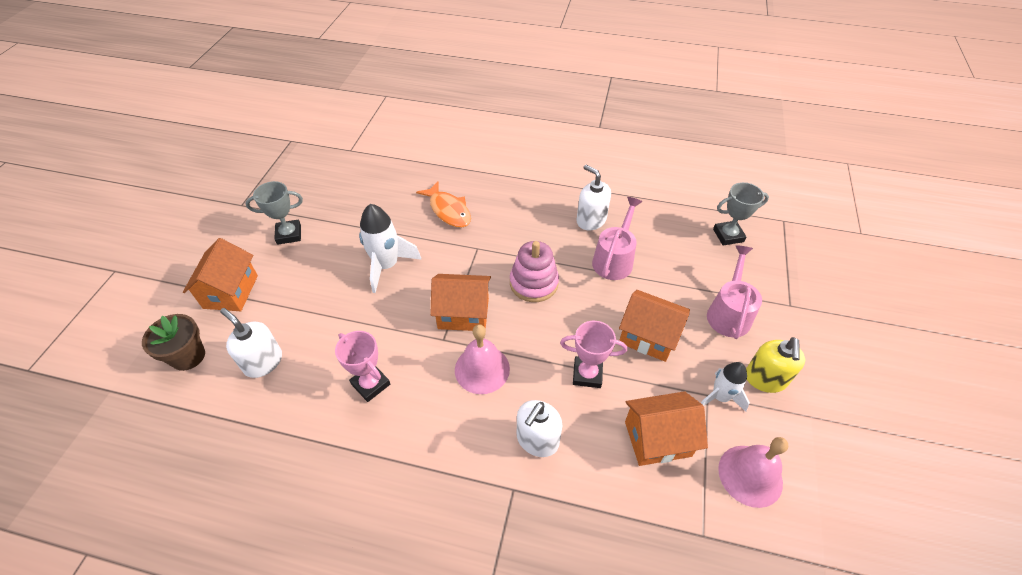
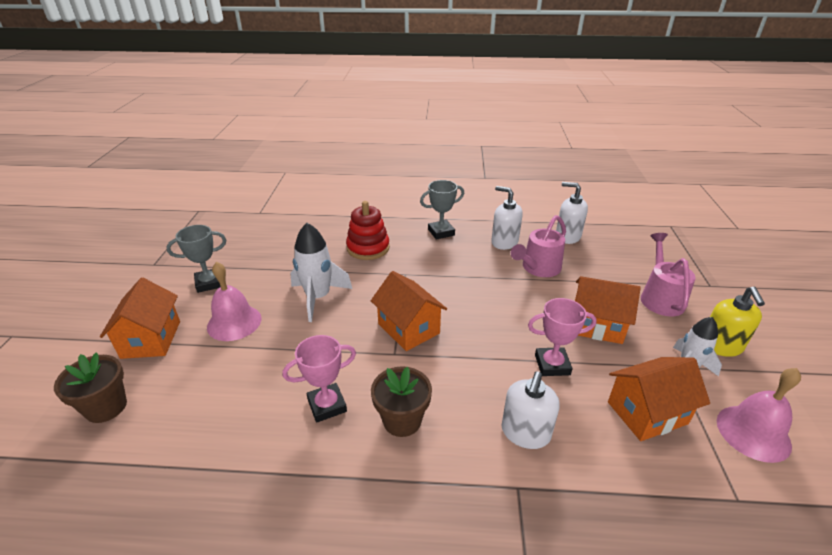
camera: 10 degrees left, 15 degrees down
(263, 362) = (198, 401): white soap dispenser -> white soap dispenser (567, 236)
(371, 384) = (327, 405): pink trophy -> pink trophy turned 60 degrees counterclockwise
(432, 409) = (402, 420): none -> brown flower pot
(448, 210) = (368, 248): orange fish -> red stacking toy
(463, 313) = (408, 328): orange house -> orange house turned 60 degrees clockwise
(482, 369) = (443, 375): pink bell -> pink bell (234, 322)
(533, 283) = (470, 295): pink stacking toy -> none
(614, 259) = (538, 268): pink watering can -> pink watering can turned 150 degrees counterclockwise
(728, 235) = (630, 241): grey trophy -> grey trophy (441, 232)

